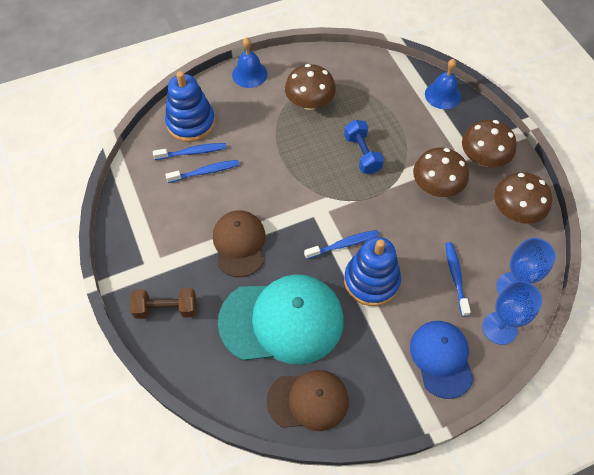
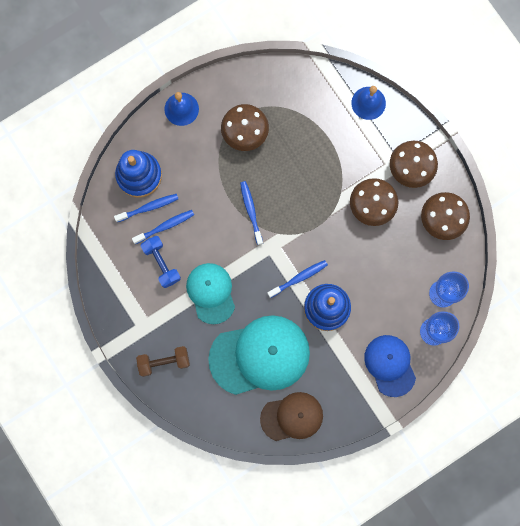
camera: 10 degrees left, 20 degrees up
(239, 244) = (211, 293): brown cap -> turquoise cap
(362, 154) = (302, 183): blue dumbbell -> blue dumbbell (161, 263)
(455, 277) = (395, 292): blue toothbrush -> blue toothbrush (251, 211)

